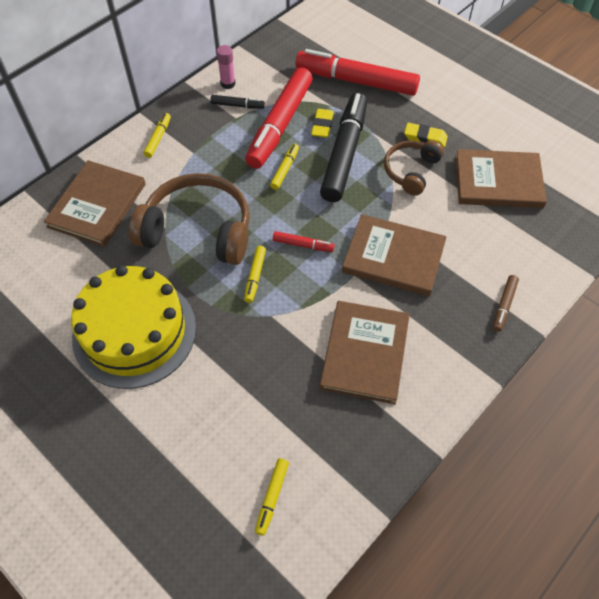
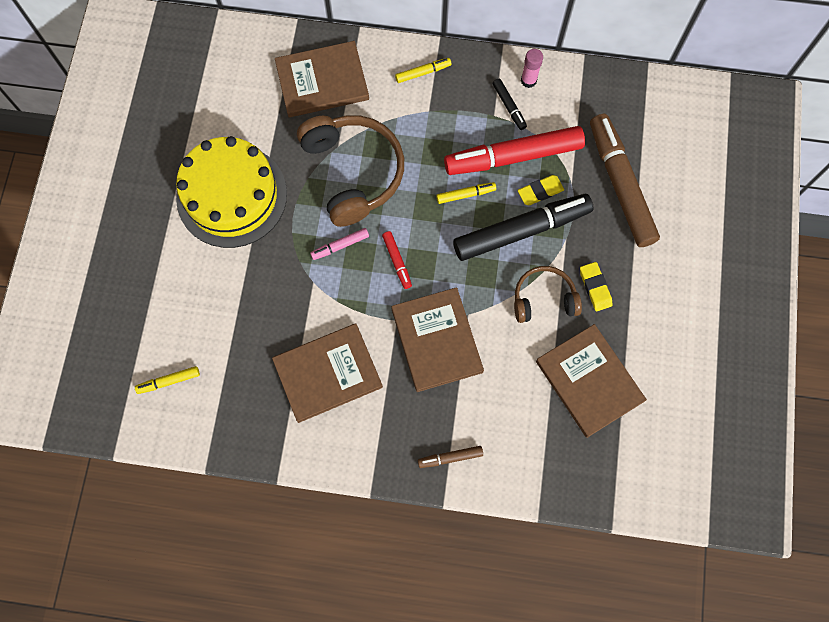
camera: 55 degrees right, 15 degrees up
(255, 276) = (340, 246): yellow marker -> pink marker
(357, 81) = (620, 185): red marker -> brown marker

